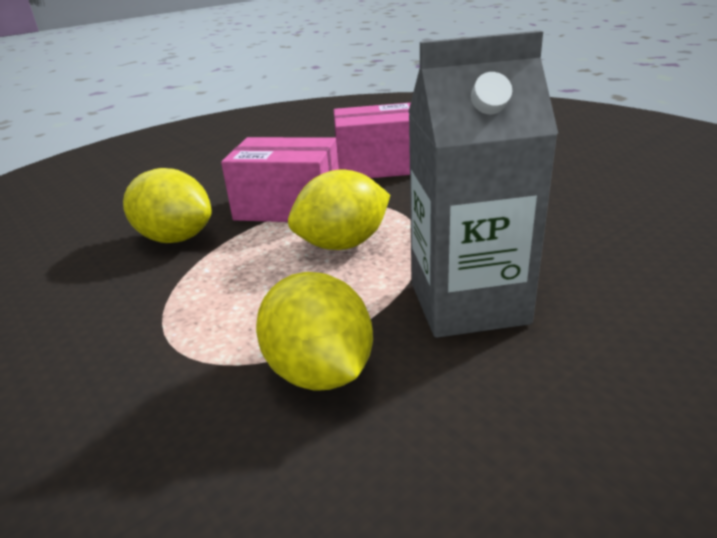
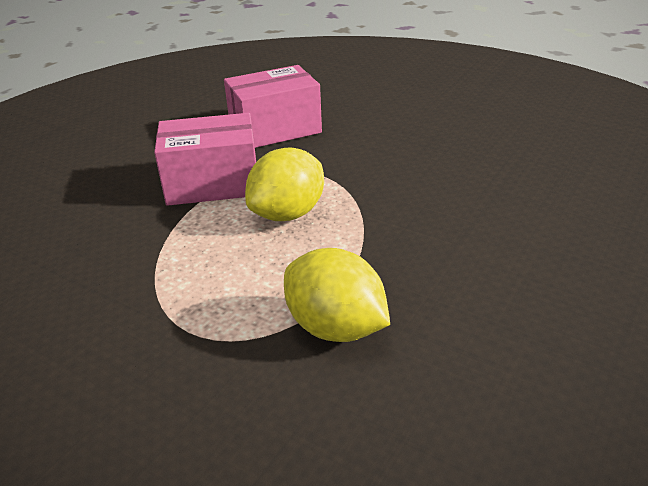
camera: 20 degrees left, 5 degrees up
(175, 238) = (119, 233): yellow lemon -> none
(468, 303) = (420, 248): grey carton -> none

